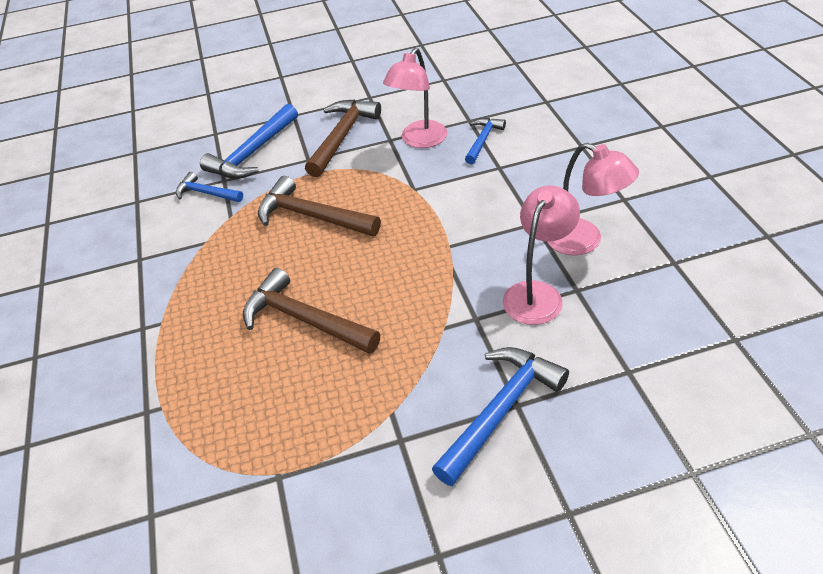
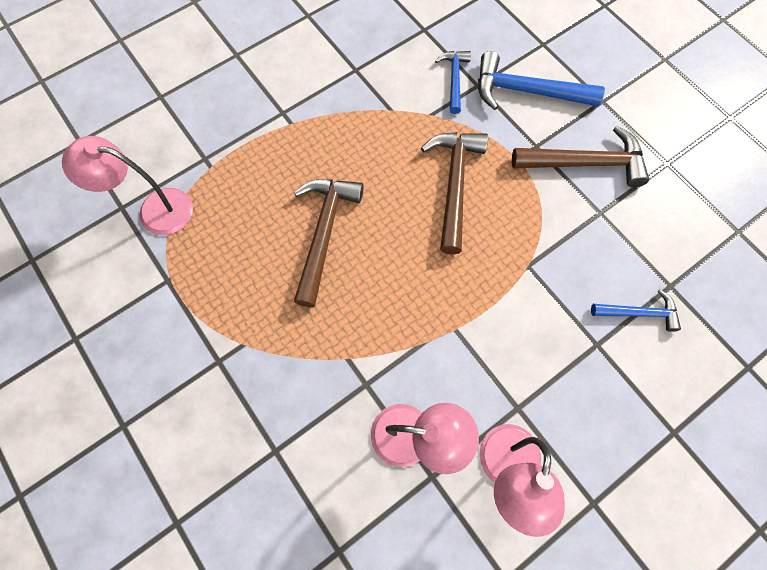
camera: 65 degrees right, 25 degrees up
(419, 140) = (610, 244): pink lamp -> pink lamp (155, 210)
(501, 410) = (265, 438): blue hammer -> none

